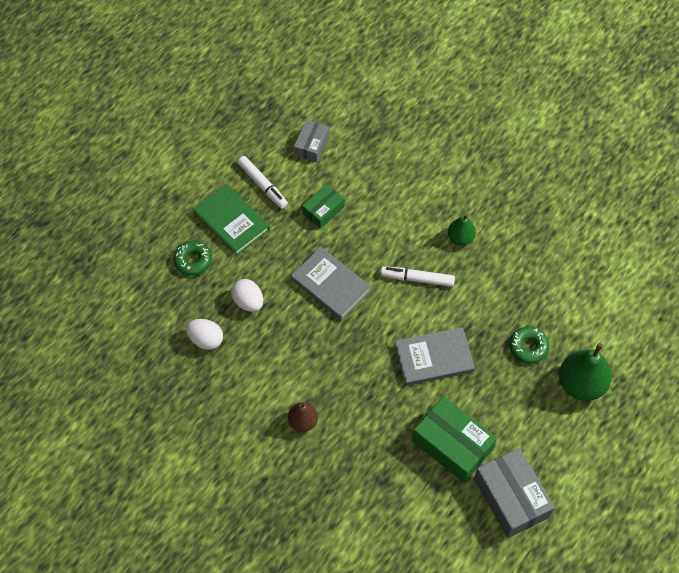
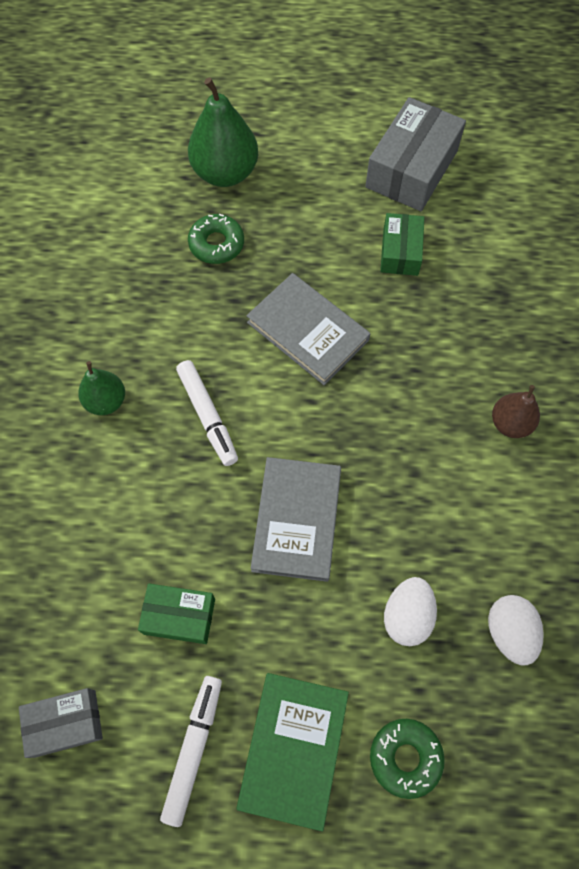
camera: 125 degrees left, 5 degrees up
(452, 445) = (400, 252): green box -> green box, size x0.58

